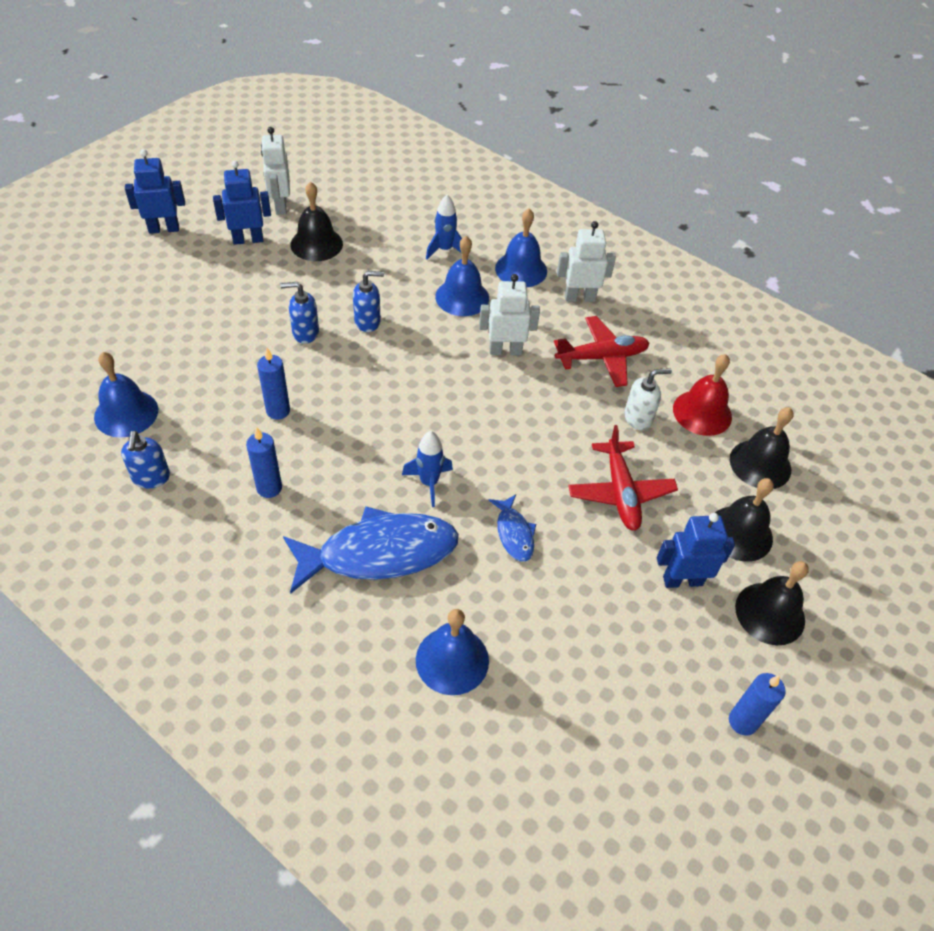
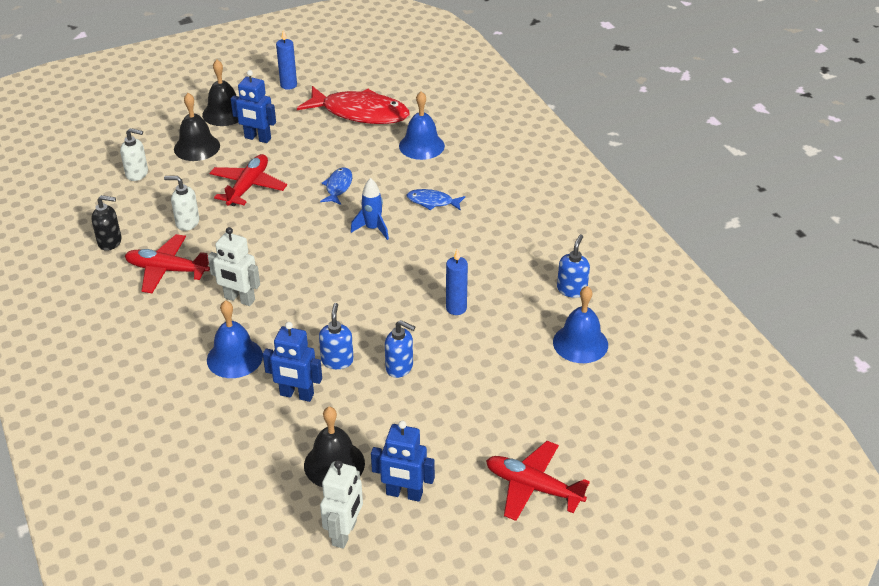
camera: 150 degrees left, 10 degrees down
(141, 272) = (533, 487): none -> red plane
(164, 229) = (492, 541): blue robot -> blue robot (296, 395)
(269, 488) = (487, 258): blue candle -> none
(368, 322) = (337, 360): blue soap dispenser -> blue soap dispenser turned 75 degrees clockwise
(379, 553) = (432, 202): blue fish -> blue fish, size x0.47
(444, 250) = (209, 413): blue rocket -> none
(521, 269) = (155, 368): blue bell -> none
(579, 297) = (131, 324): white robot -> none
(587, 699) = (360, 113): none -> red fish
(688, 369) = (110, 242): none -> black soap dispenser
(702, 412) = (137, 212): red bell -> none
(760, 464) = (137, 174): black bell -> white soap dispenser

